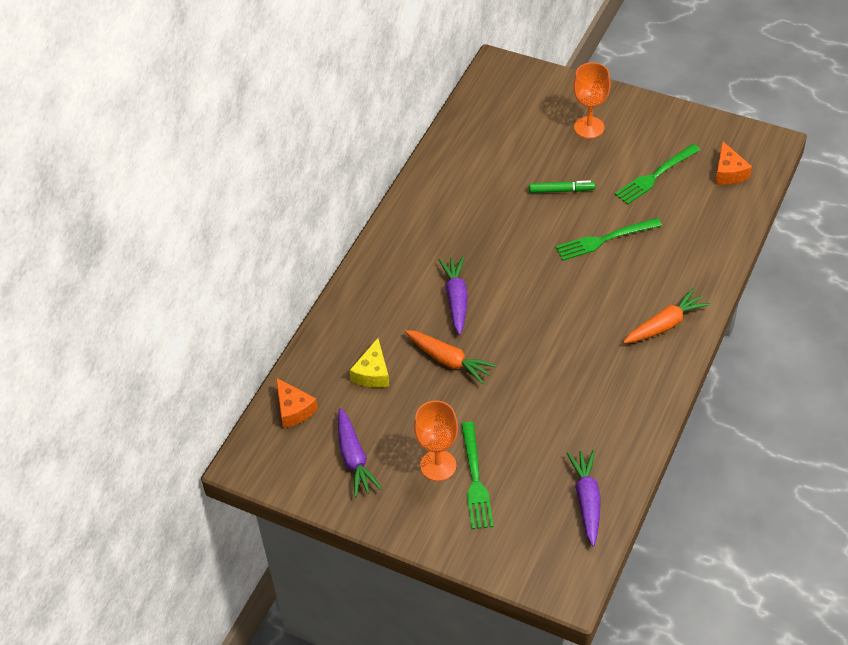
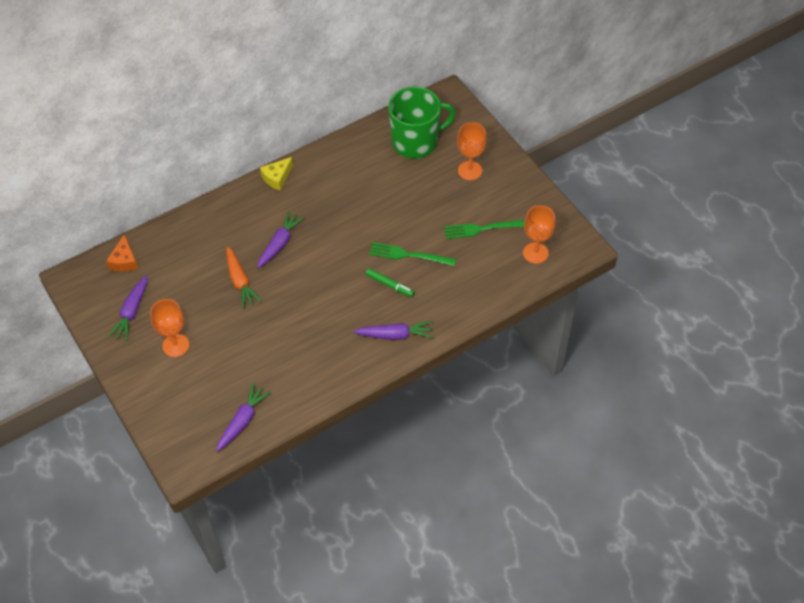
camera: 30 degrees right, 5 degrees up
(372, 373) = (189, 263): yellow cheese -> yellow cheese (277, 177)
(475, 480) = (189, 368): green fork -> none
(507, 127) = (416, 142): none -> green mug
(561, 190) = (411, 205): green marker -> green marker (389, 285)
(665, 324) = (395, 335): orange carrot -> purple carrot
(728, 172) = (535, 253): orange cheese -> orange goblet

